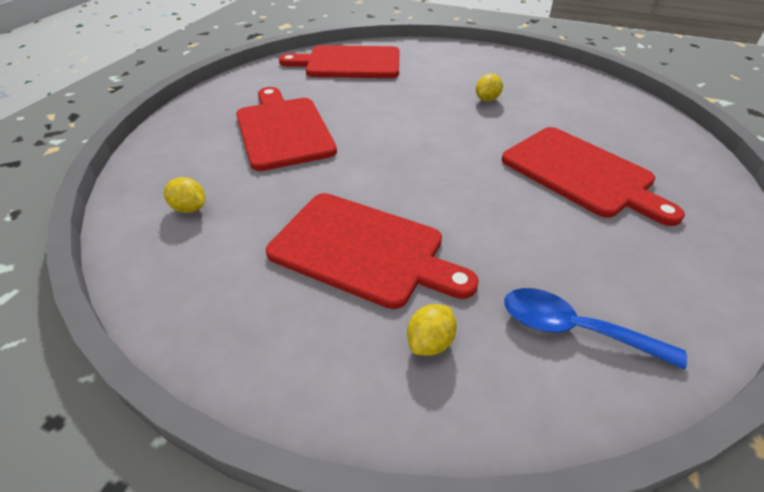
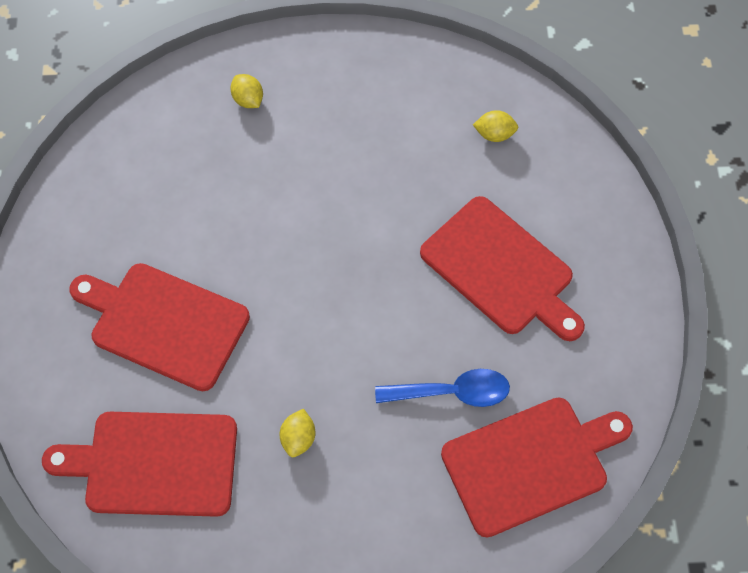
camera: 155 degrees right, 20 degrees up
(363, 250) = (328, 151): red cutting board -> red cutting board (154, 463)
(430, 342) = (248, 100): yellow lemon -> yellow lemon turned 45 degrees counterclockwise
(573, 329) = (157, 144): blue spoon -> blue spoon (452, 392)

